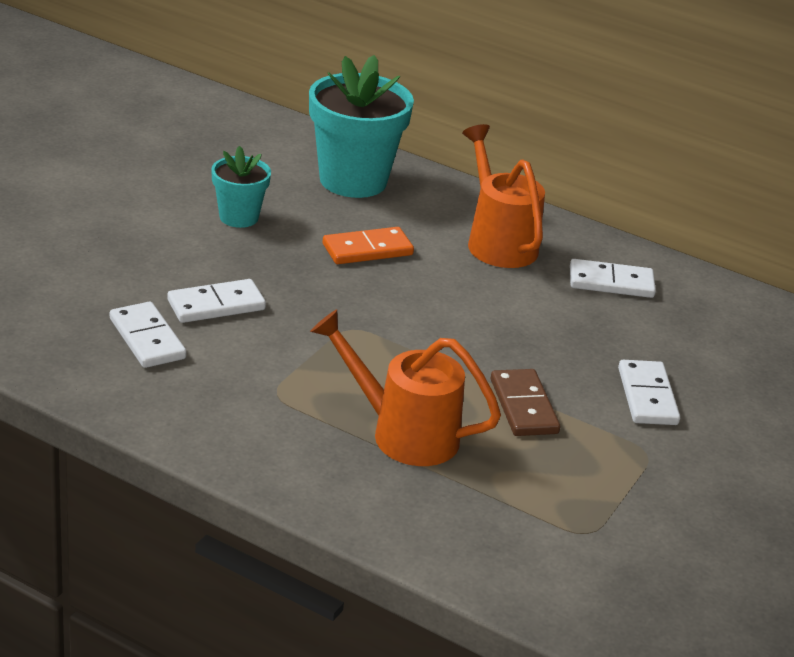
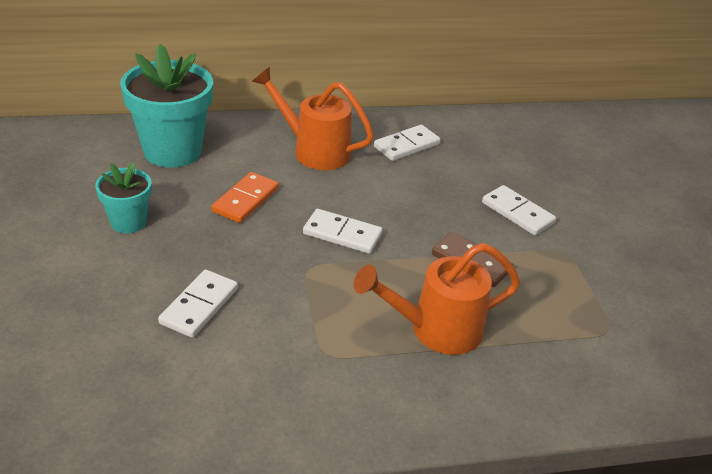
camera: 40 degrees left, 5 degrees up
(147, 339) = (184, 368): white domino -> white domino (342, 234)

